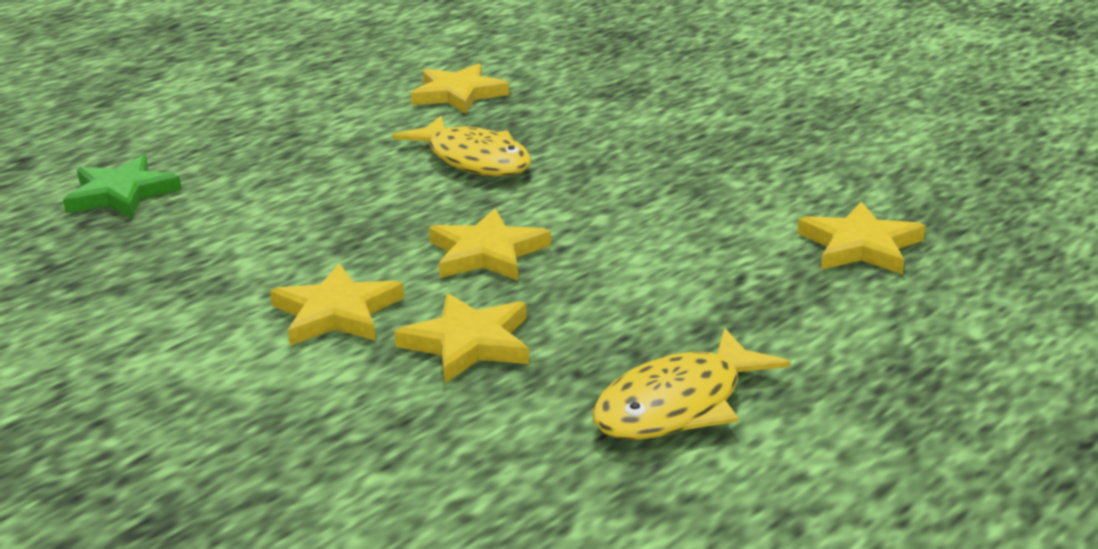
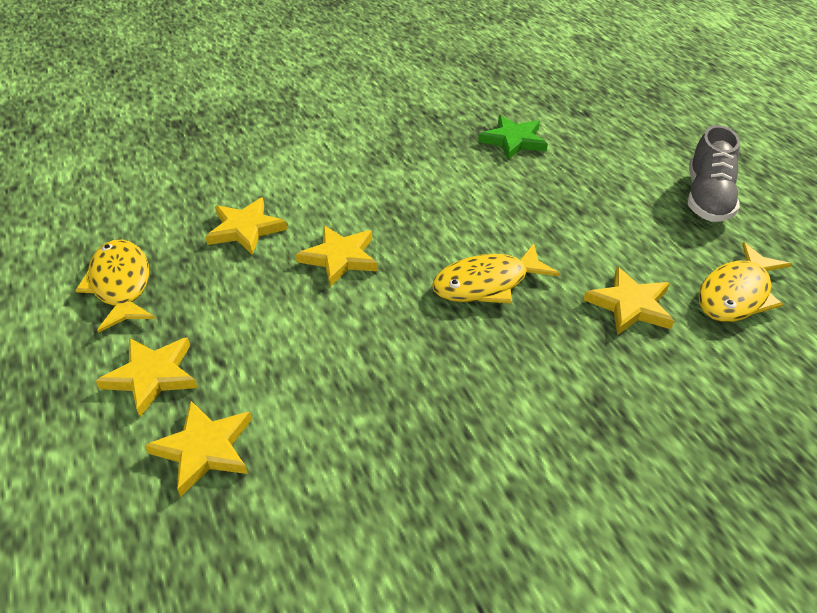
camera: 110 degrees right, 15 degrees up
(234, 78) = (707, 198): none -> grey shoe
(336, 313) = (314, 192): yellow star -> yellow star (152, 376)
(408, 57) = (736, 294): none -> yellow fish

